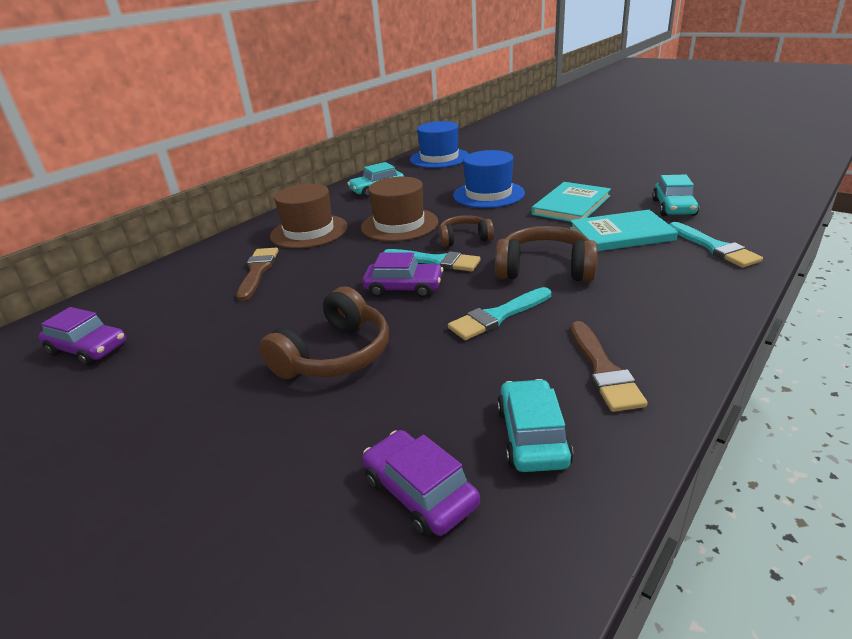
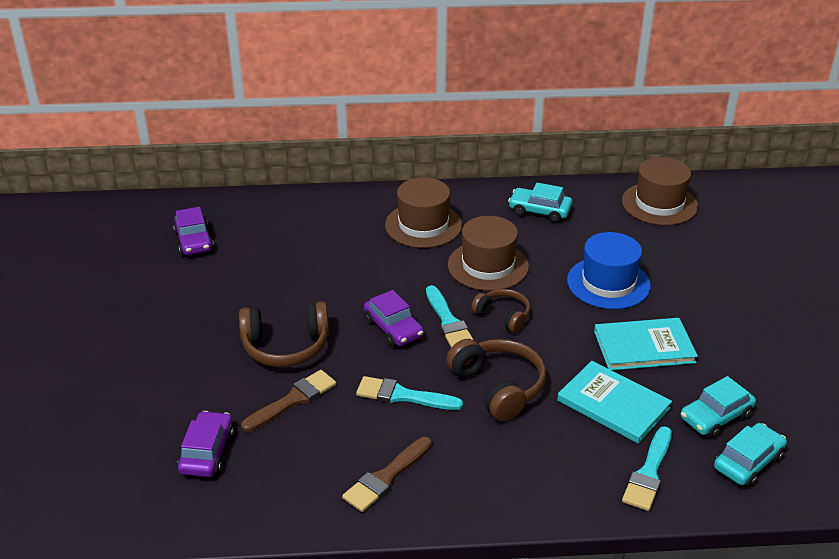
camera: 45 degrees right, 5 degrees up
(258, 271) = (341, 242): brown brush -> brown brush (293, 400)
(439, 158) = (659, 204): blue hat -> brown hat
(532, 436) = (289, 474): turquoise car -> turquoise car (748, 462)

